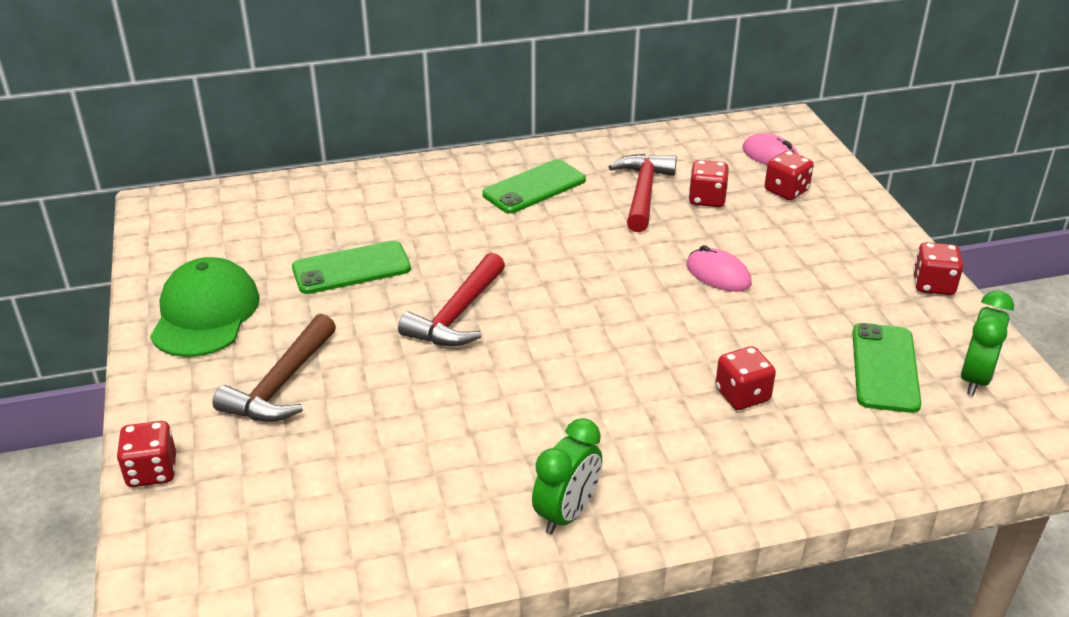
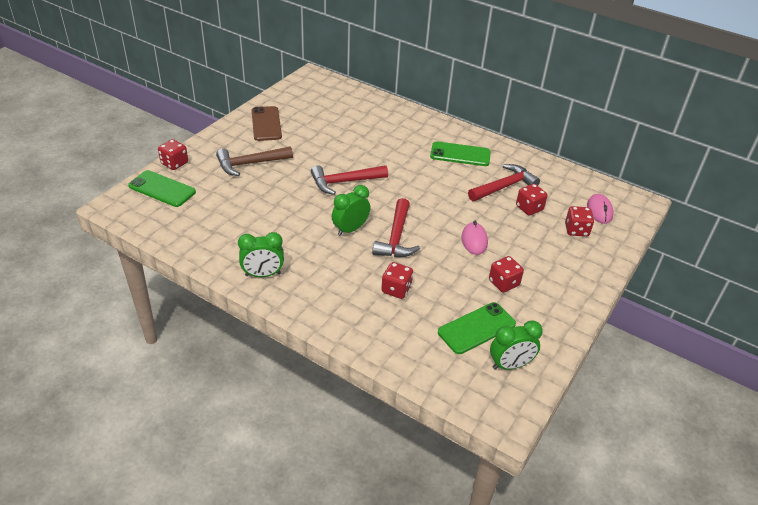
camera: 45 degrees right, 5 degrees up
(205, 314) = (266, 124): green cap -> brown phone
(351, 268) = (337, 140): green phone -> green phone (162, 189)
(569, 367) = (350, 229): none -> green clock
(636, 336) = (396, 237): none -> red hammer
(933, 285) = (570, 317): red dice -> red dice (503, 283)

